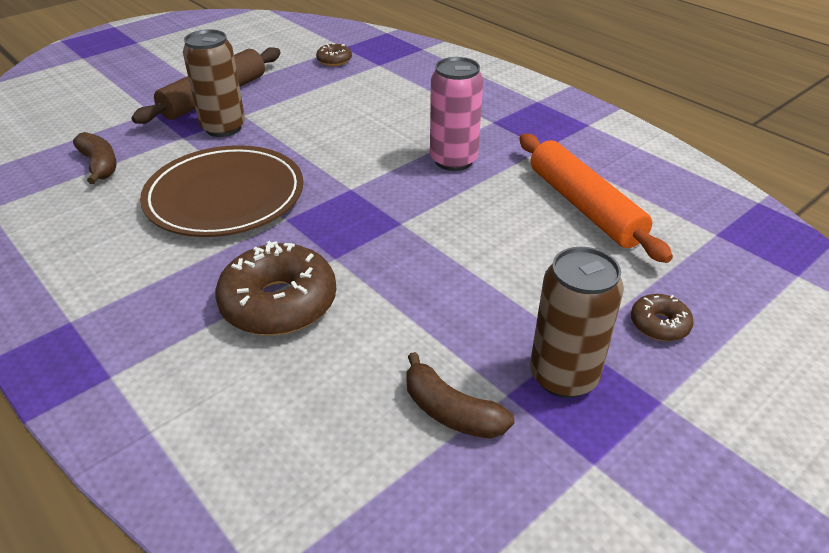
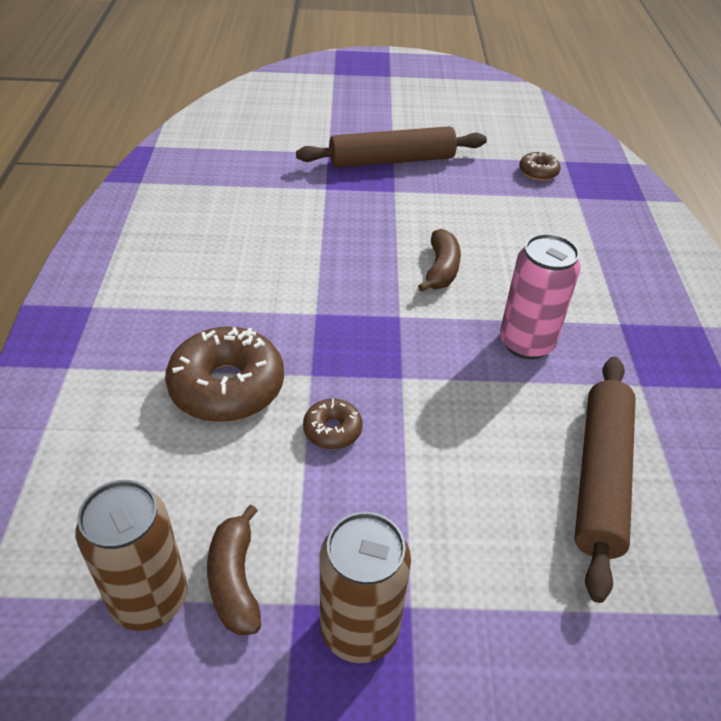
camera: 40 degrees right, 5 degrees up
(99, 165) = (242, 183): brown banana -> brown banana (441, 269)
(223, 128) = (365, 196): brown can -> brown can (149, 599)
(225, 197) = (295, 264): brown plate -> none
(584, 206) = (600, 477): orange rolling pin -> brown rolling pin
(659, 324) = (515, 657): brown donut -> brown donut (332, 430)

